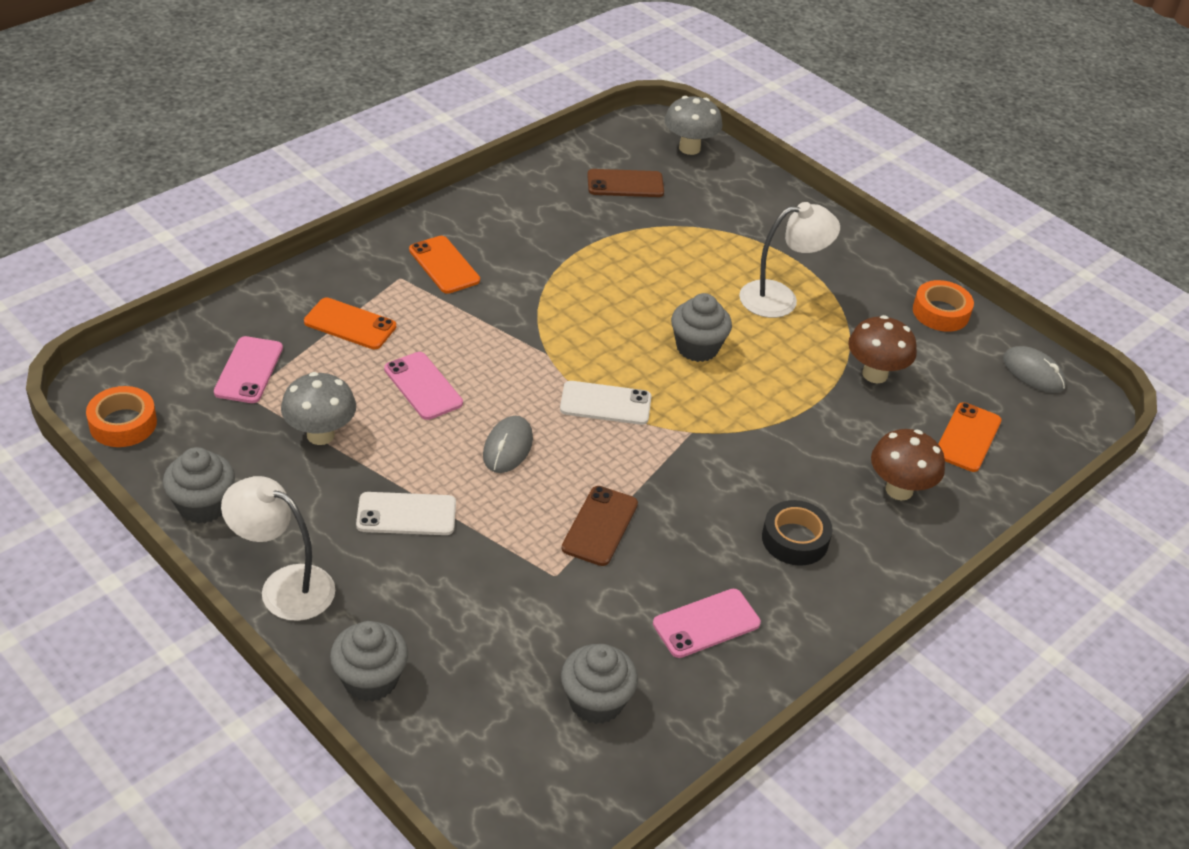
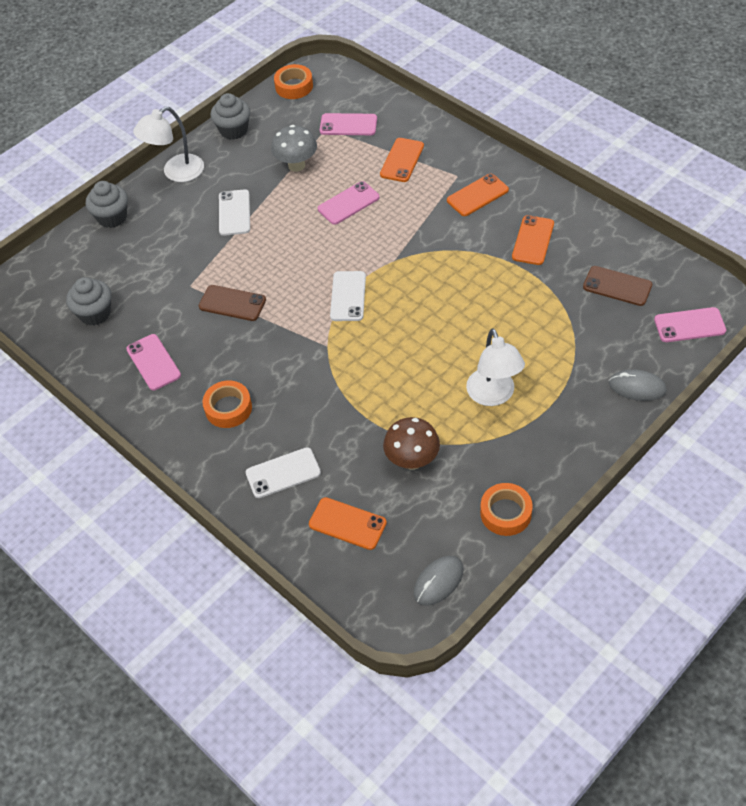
camera: 95 degrees right, 10 degrees up
(284, 586) = (176, 173): white lamp -> white lamp turned 150 degrees counterclockwise
(507, 447) = (297, 251): grey mouse -> grey mouse (637, 387)
(538, 232) = (533, 240): none -> orange phone
(625, 184) = (617, 286): brown phone -> brown phone turned 60 degrees counterclockwise
(689, 148) = (689, 325): grey mushroom -> pink phone
(697, 348) = (419, 344): grey cupcake -> none
(795, 539) = (228, 408): black tape -> orange tape
(899, 490) = (283, 473): brown mushroom -> white phone

